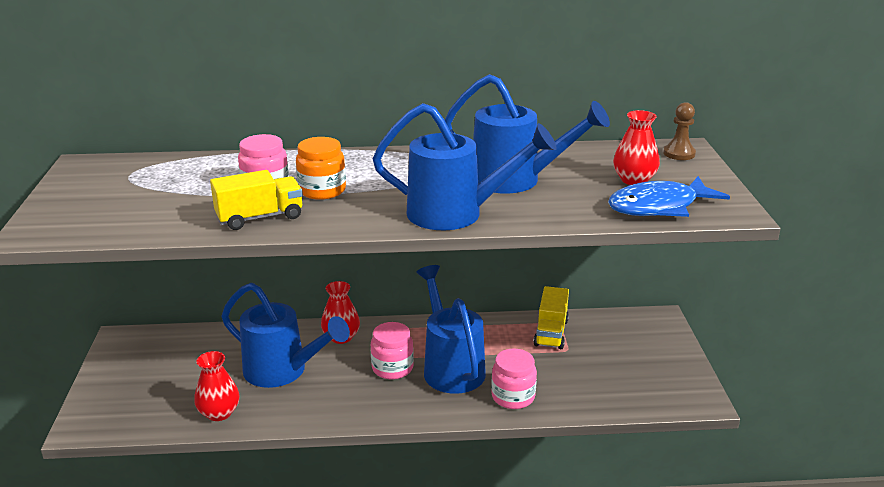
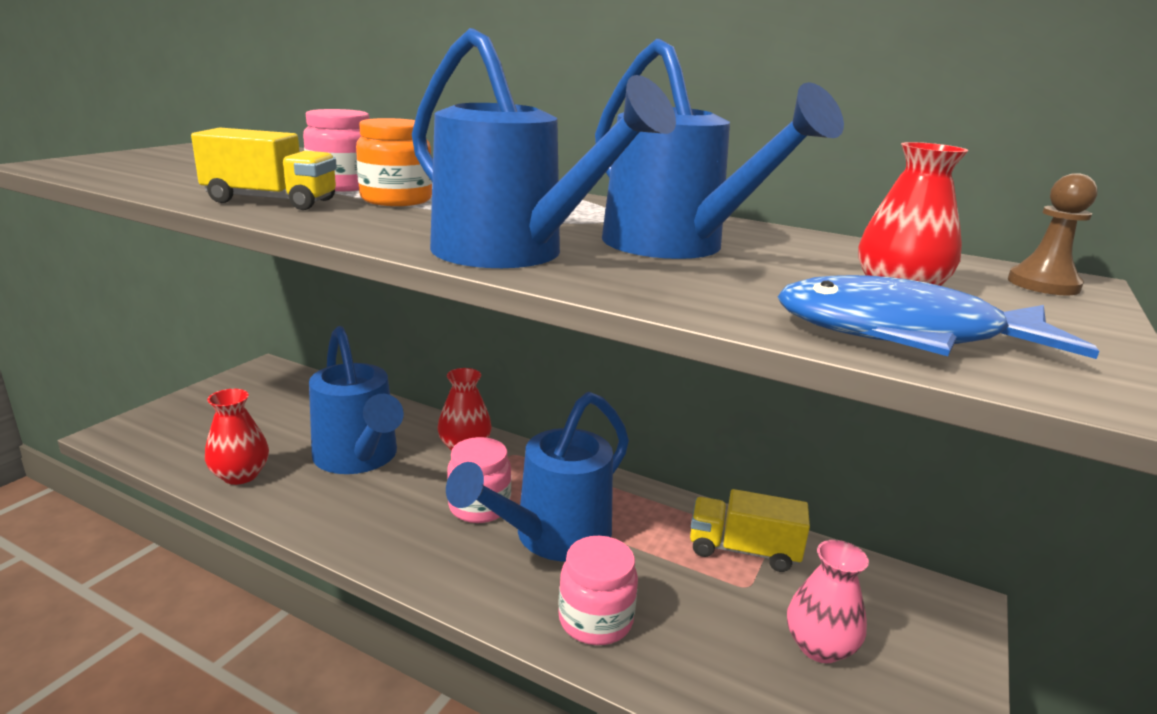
camera: 30 degrees right, 5 degrees down
(451, 367) = (552, 537): blue watering can -> blue watering can turned 150 degrees counterclockwise
(551, 333) = (743, 550): yellow truck -> yellow truck turned 60 degrees clockwise
(619, 363) = (819, 647): none -> pink vase

